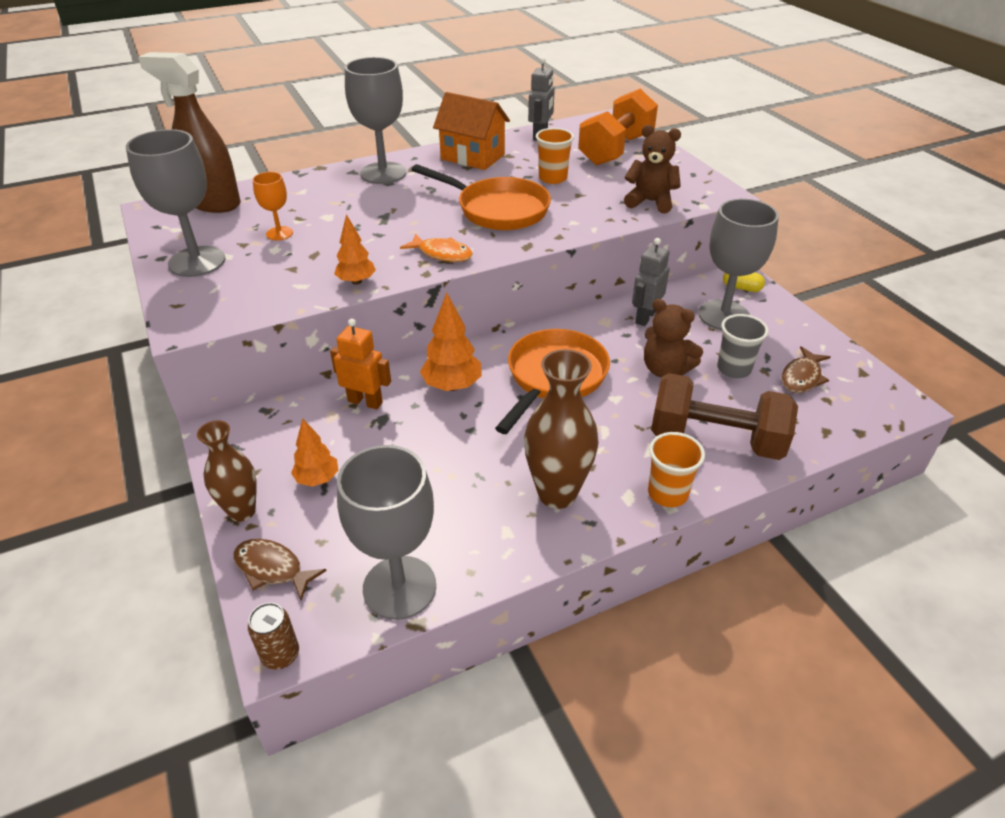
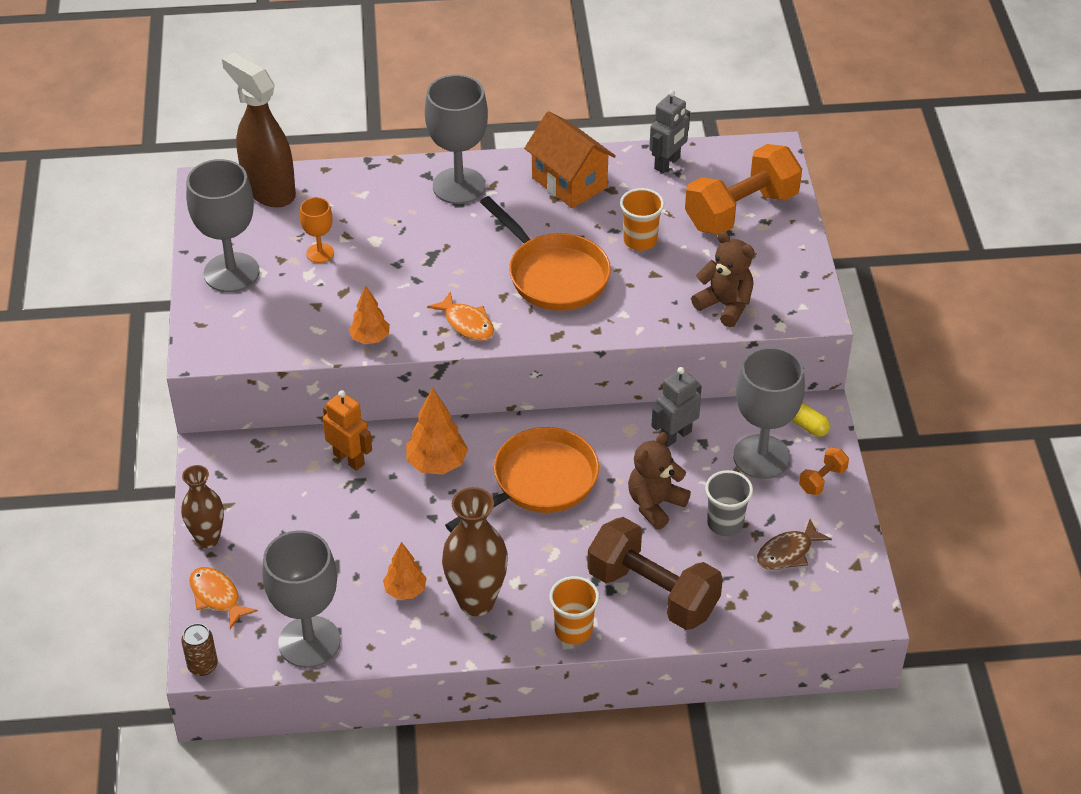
camera: 20 degrees right, 5 degrees up
(272, 569) = (217, 597): brown fish -> orange fish
(317, 479) = (279, 527): orange tree -> orange tree (405, 591)
(665, 369) = (655, 504): brown teddy bear -> brown teddy bear turned 75 degrees clockwise
(783, 319) = (822, 480): none -> orange dumbbell

